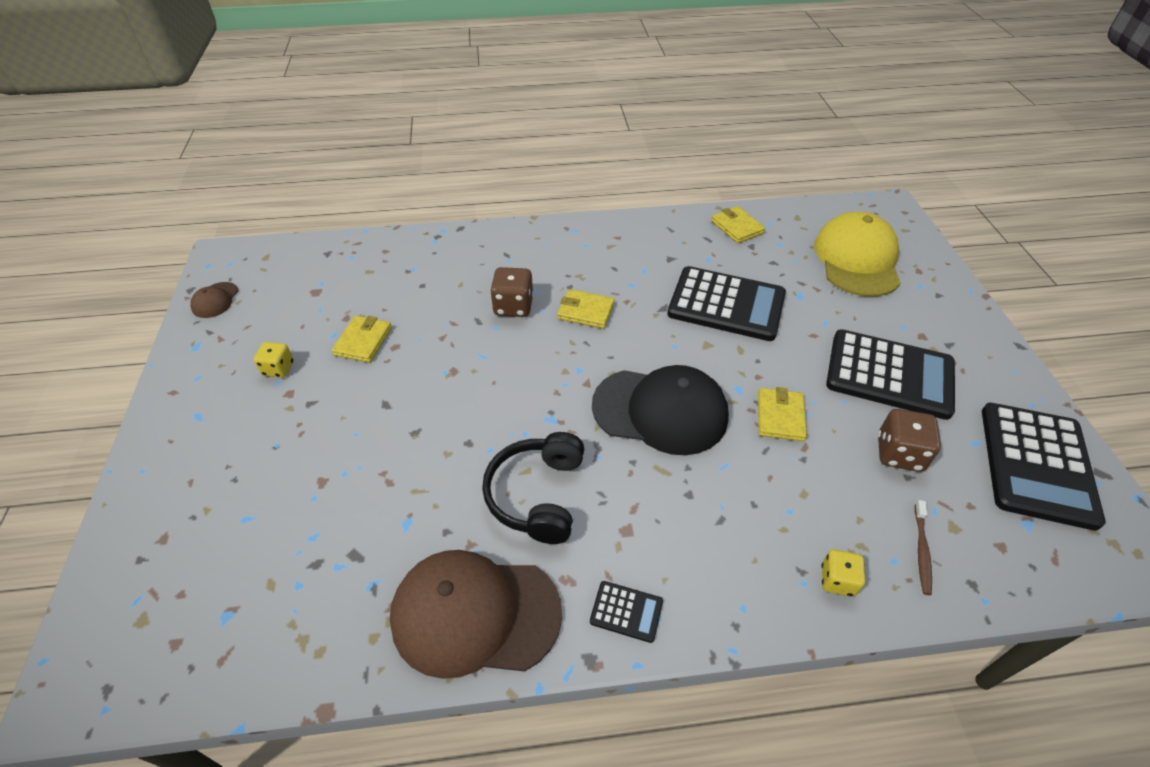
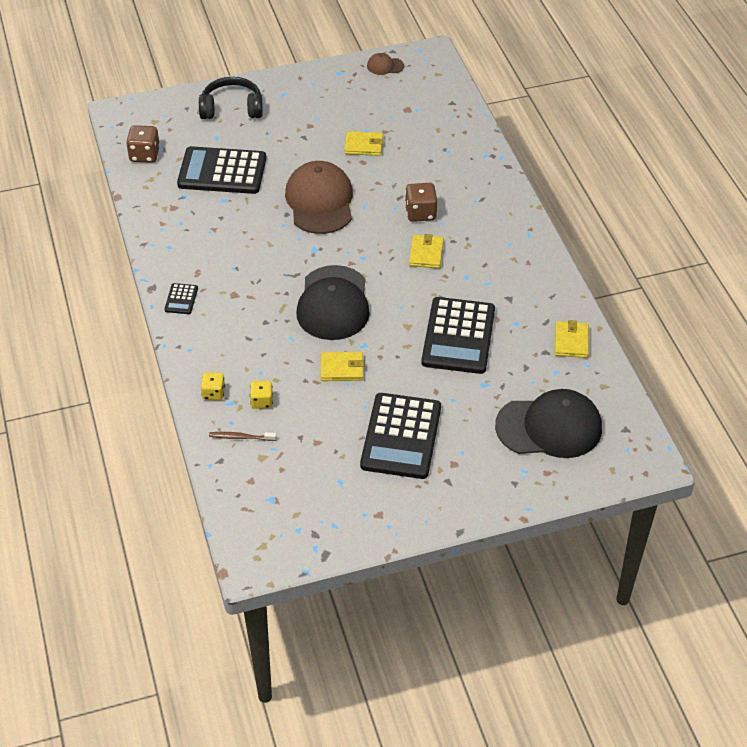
camera: 80 degrees right, 0 degrees up
(278, 369) = (329, 115): yellow dice -> yellow dice (262, 401)
(475, 614) = (172, 239): brown cap -> brown cap (320, 201)
(538, 495) = (252, 252): black headphones -> black headphones (232, 108)
(737, 227) = (571, 341): yellow wallet -> yellow wallet turned 45 degrees counterclockwise
(857, 259) = (549, 427): yellow cap -> black cap
(899, 453) = (320, 434): brown dice -> brown dice (144, 155)
(1036, 464) = (326, 515): black calculator -> black calculator (222, 171)

